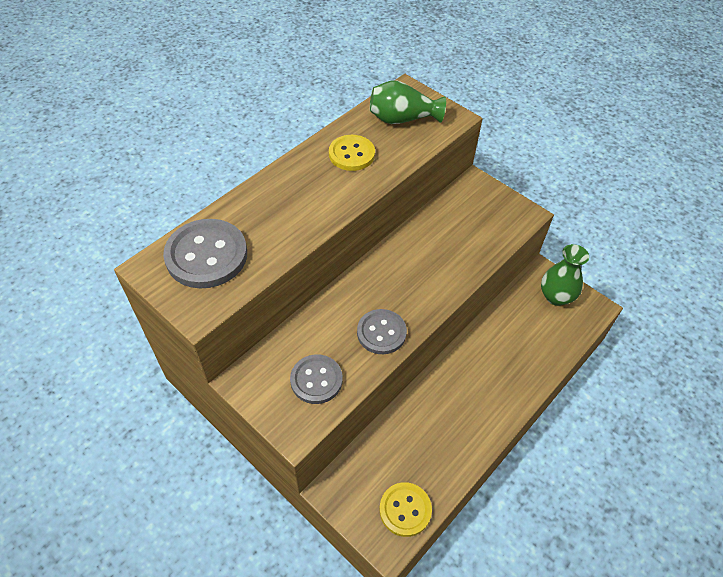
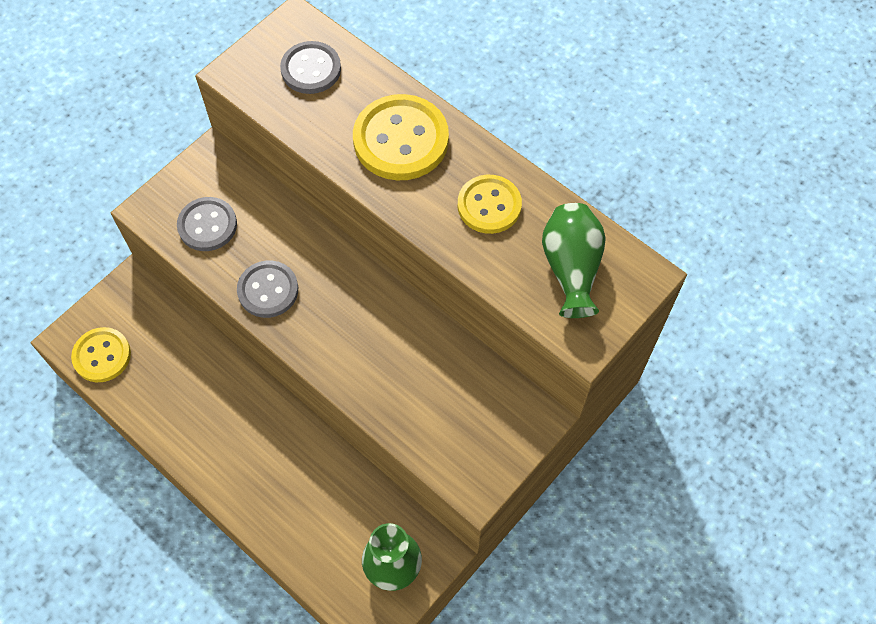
camera: 90 degrees right, 10 degrees up
(206, 255) = (311, 69): grey button -> grey button, size x0.65
(288, 199) = (401, 140): none -> yellow button

